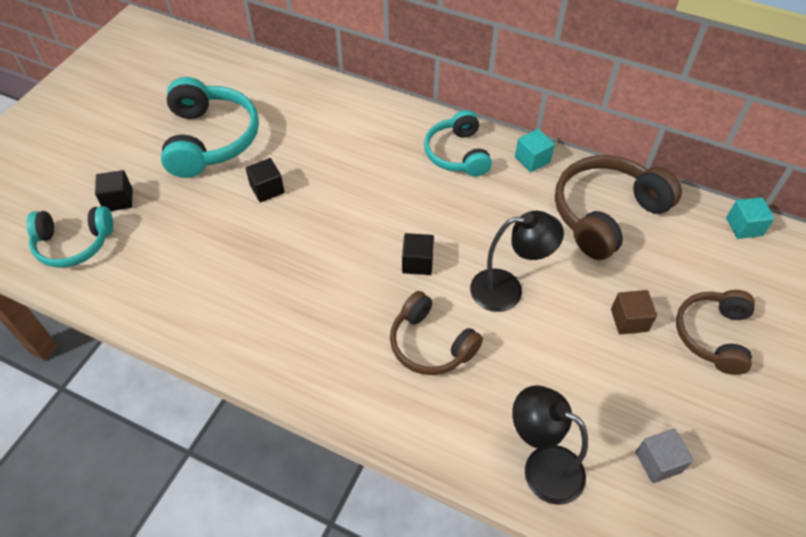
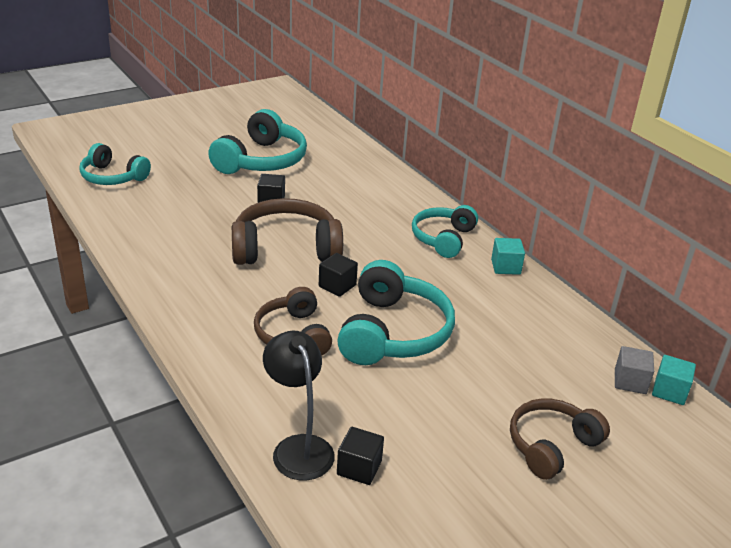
camera: 30 degrees right, 20 degrees down
(118, 200) = (165, 167): black cube -> black cube (359, 468)
(507, 289) = (393, 332): black lamp -> turquoise headphones
(606, 214) = (536, 326): brown headphones -> brown headphones (286, 248)
(629, 320) = (480, 399): brown cube -> none
(658, 462) = (402, 497): grey cube -> grey cube (630, 381)

